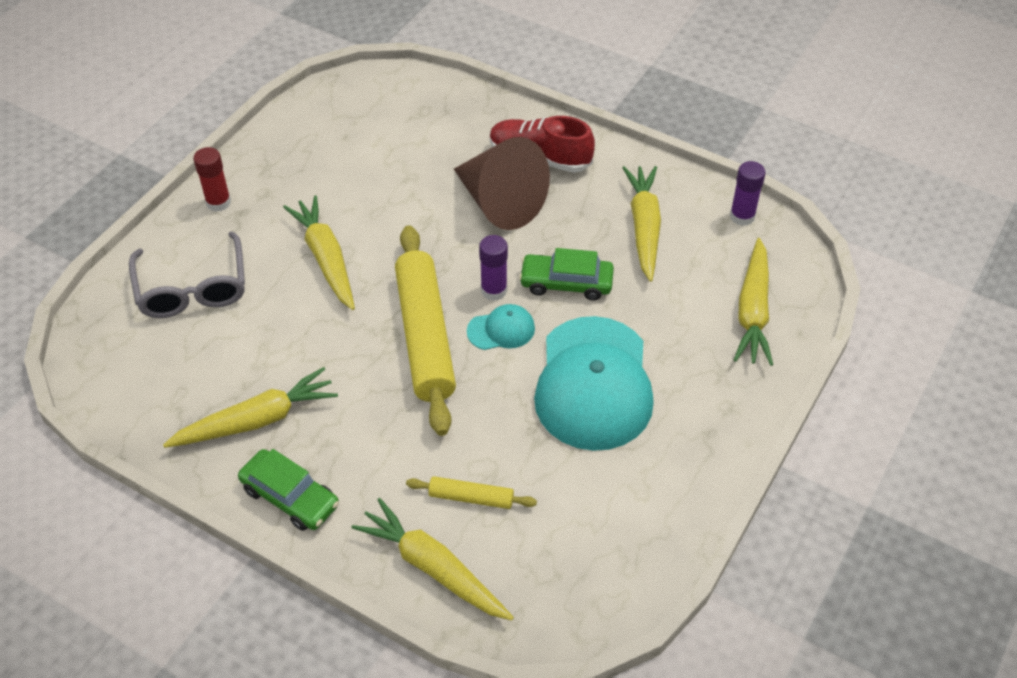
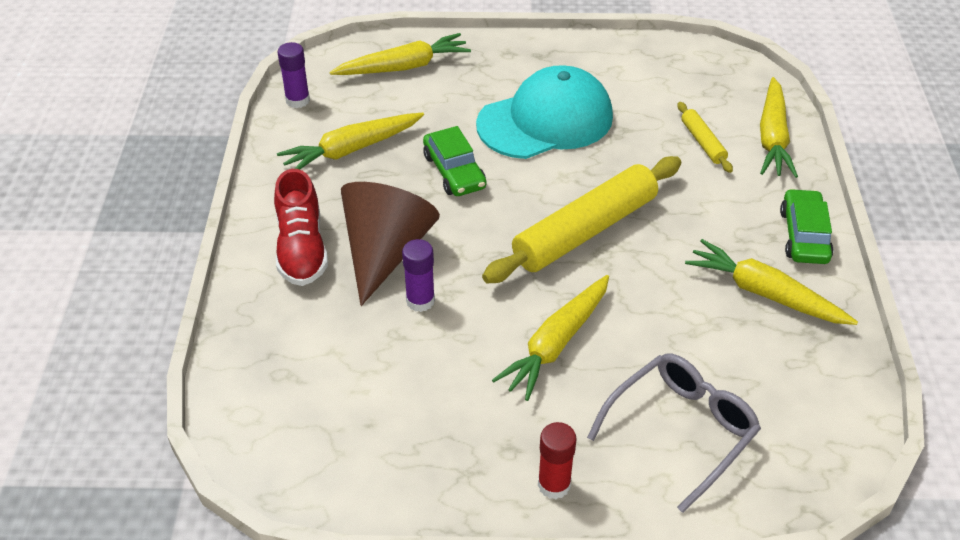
camera: 120 degrees left, 5 degrees down
(494, 290) = (498, 211): purple glue stick -> purple glue stick (420, 301)
(501, 330) = (537, 189): turquoise cap -> none

